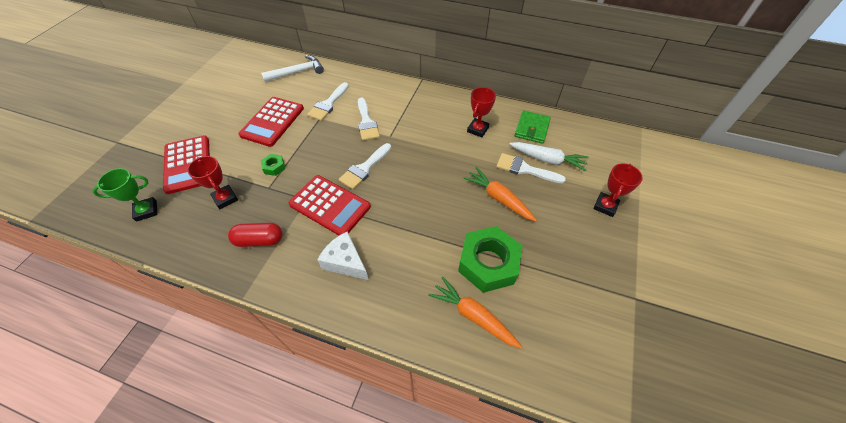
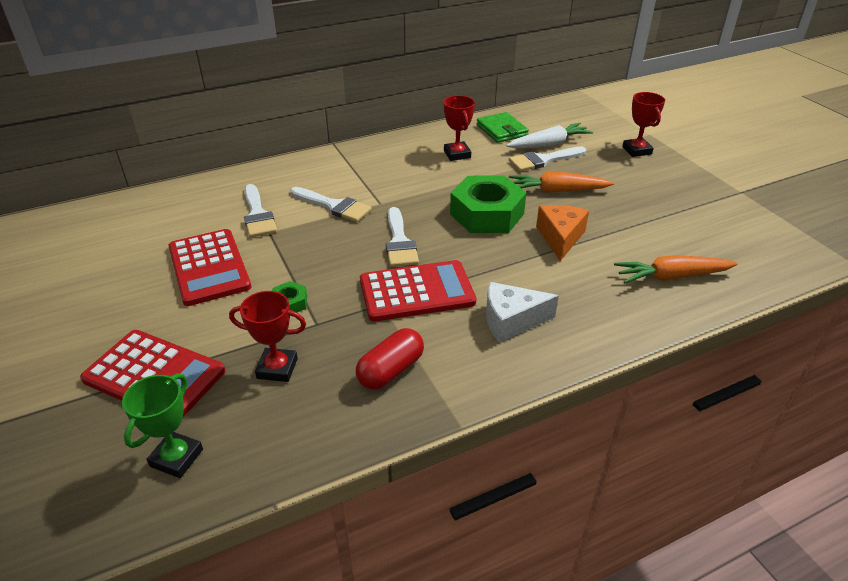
camera: 45 degrees left, 15 degrees down
(297, 72) = (158, 208): white hammer -> none
(449, 232) = (560, 238): none -> orange cheese
(488, 263) = (623, 237): green nut -> green nut (487, 214)

